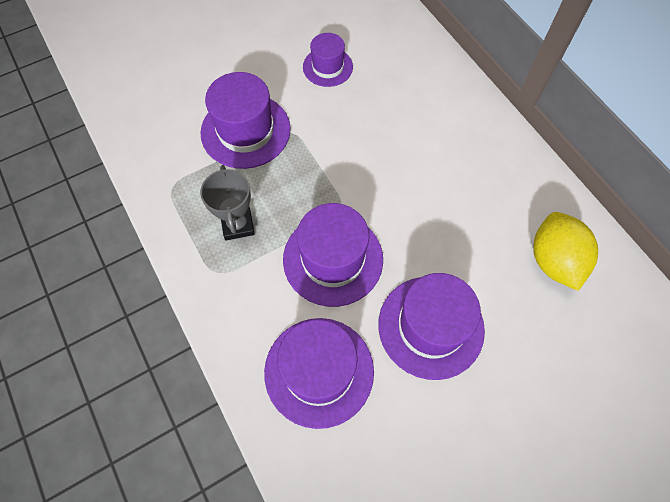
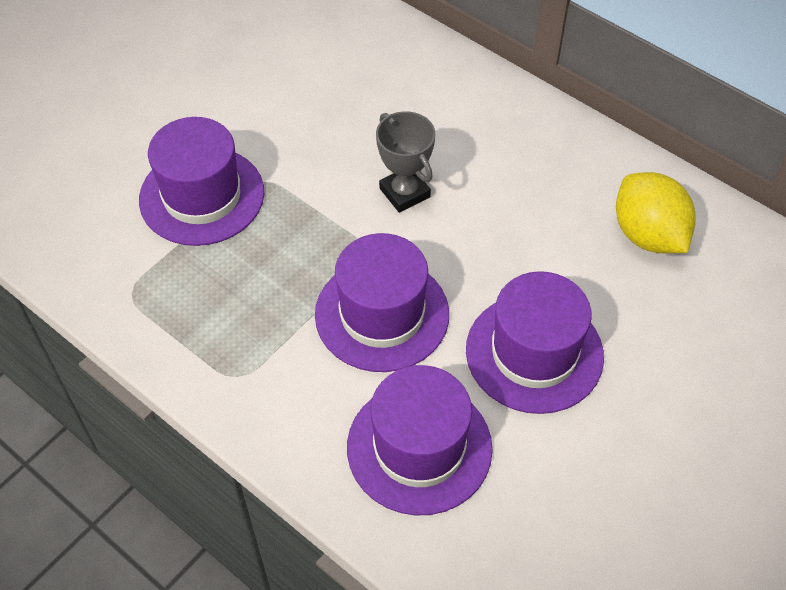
camera: 20 degrees left, 10 degrees down
(237, 225) = (241, 311): grey trophy -> grey trophy (404, 193)
(327, 67) = (278, 89): purple hat -> none

